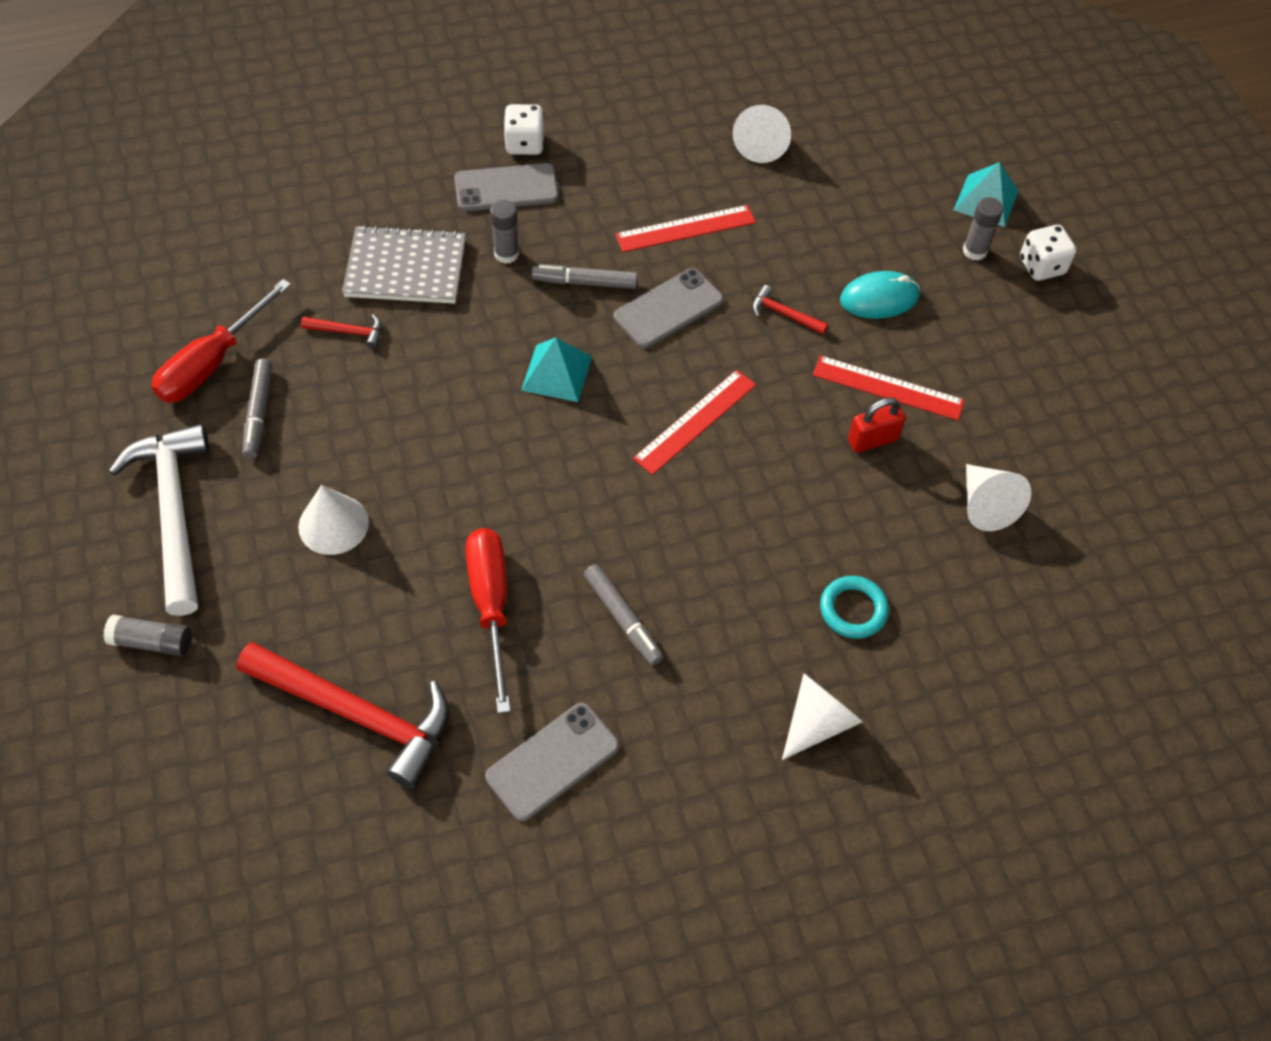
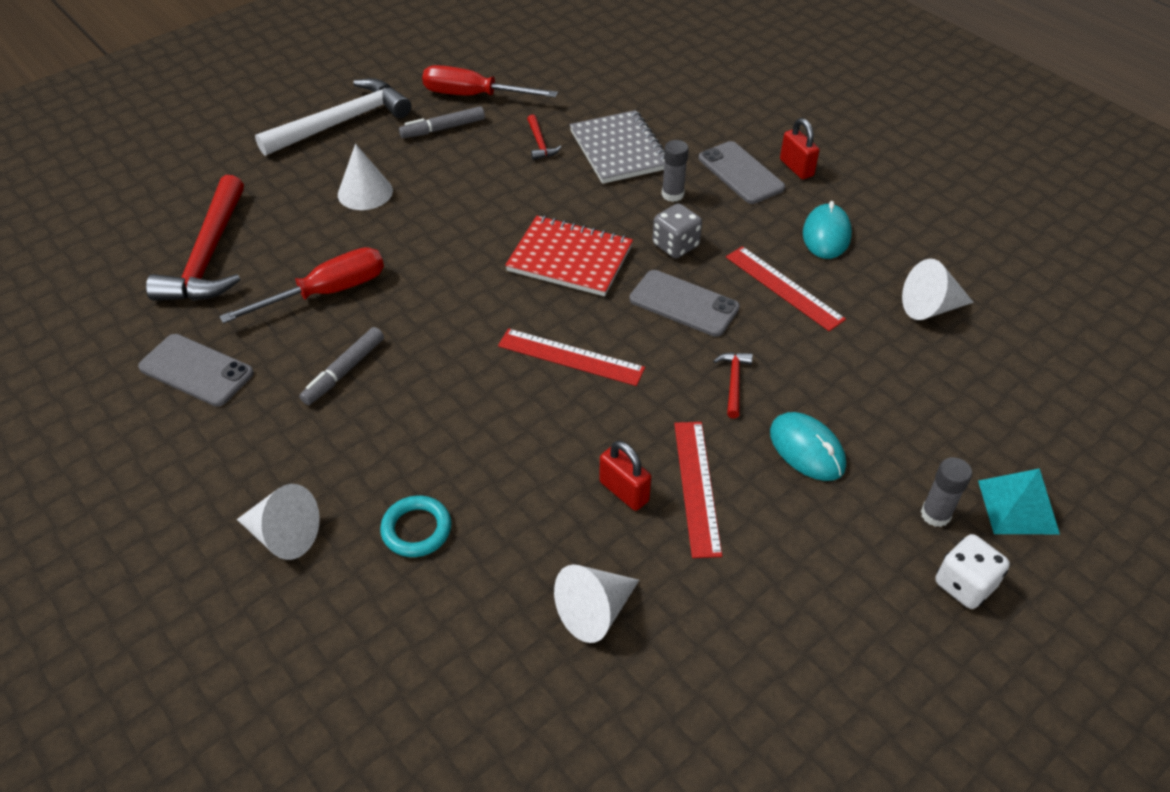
camera: 70 degrees right, 10 degrees down
(152, 642) = (237, 148): grey glue stick -> none
(524, 144) = (796, 168): white dice -> red padlock
(556, 373) = (570, 259): turquoise pyramid -> red notebook
(585, 282) = (675, 246): grey marker -> grey dice
(632, 167) = (826, 235): none -> turquoise mouse

